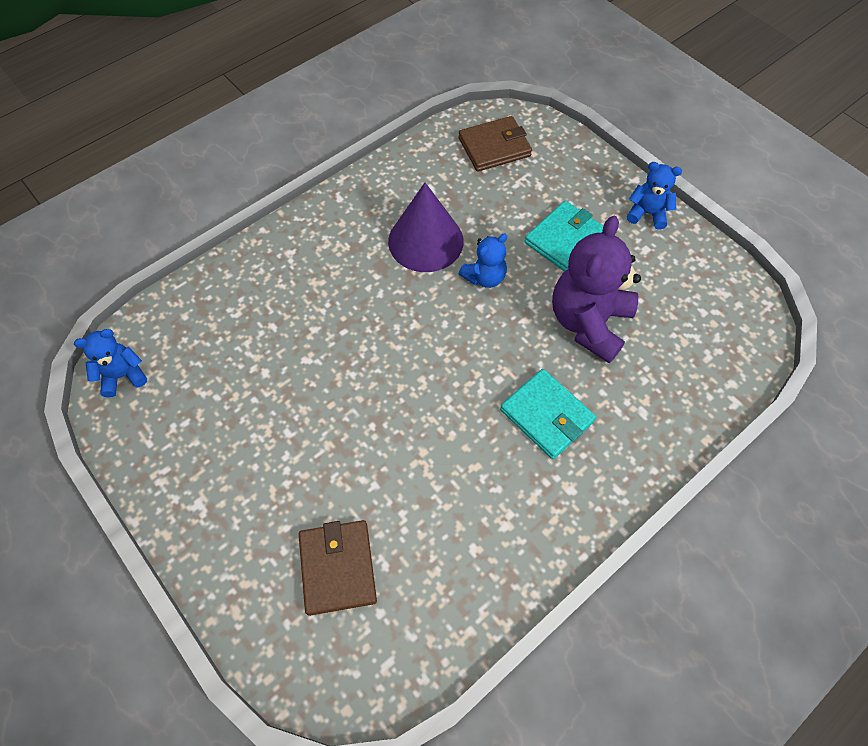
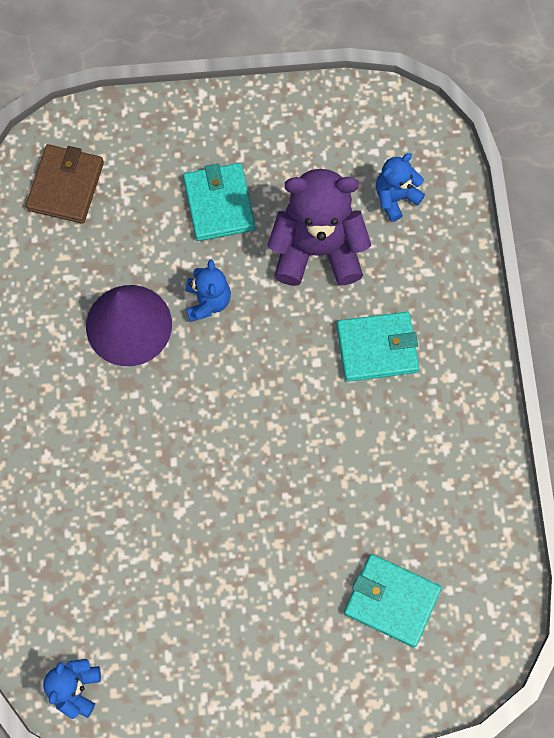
camera: 55 degrees left, 10 degrees up
(337, 568) = (391, 601): brown wallet -> turquoise wallet
(588, 322) = (317, 250): purple teddy bear -> purple teddy bear turned 120 degrees clockwise
(647, 213) = (246, 114): blue teddy bear -> blue teddy bear (395, 198)

